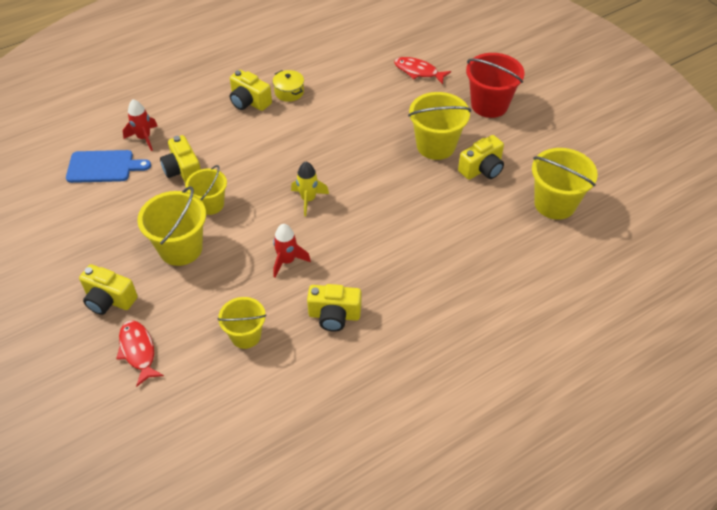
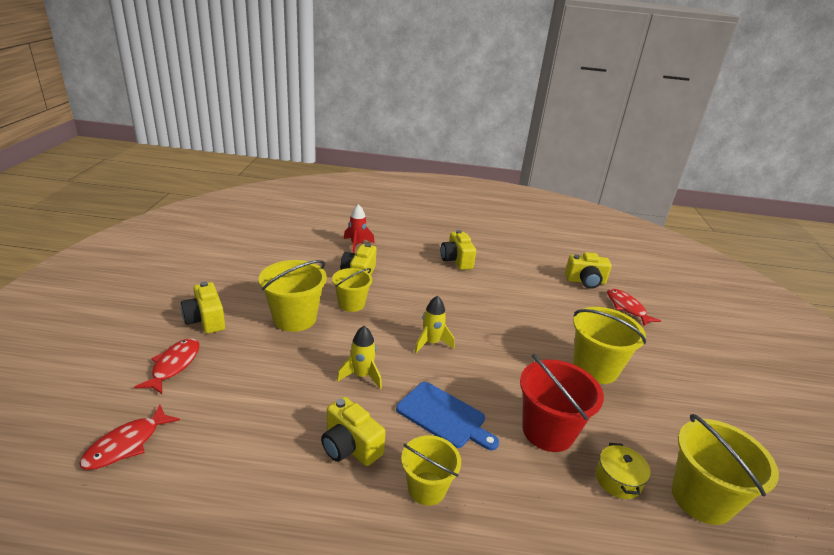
camera: 35 degrees right, 20 degrees down
(103, 166) = (311, 246): blue cutting board -> blue cutting board (444, 416)
(186, 422) = (127, 444): none -> red fish
(245, 335) = (259, 409): yellow bucket -> yellow bucket (427, 488)
(287, 261) = (362, 376): red rocket -> yellow rocket
(289, 92) = (494, 269): yellow pot -> yellow pot (618, 480)
(482, 169) = (631, 413): yellow camera -> yellow camera (585, 281)
(489, 105) = (684, 366): red bucket -> red bucket (548, 431)

